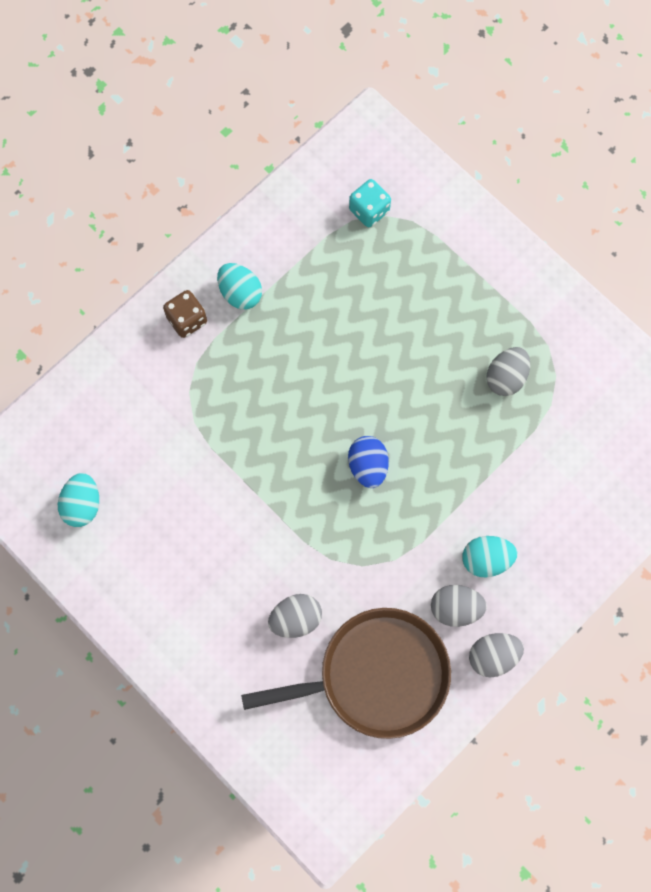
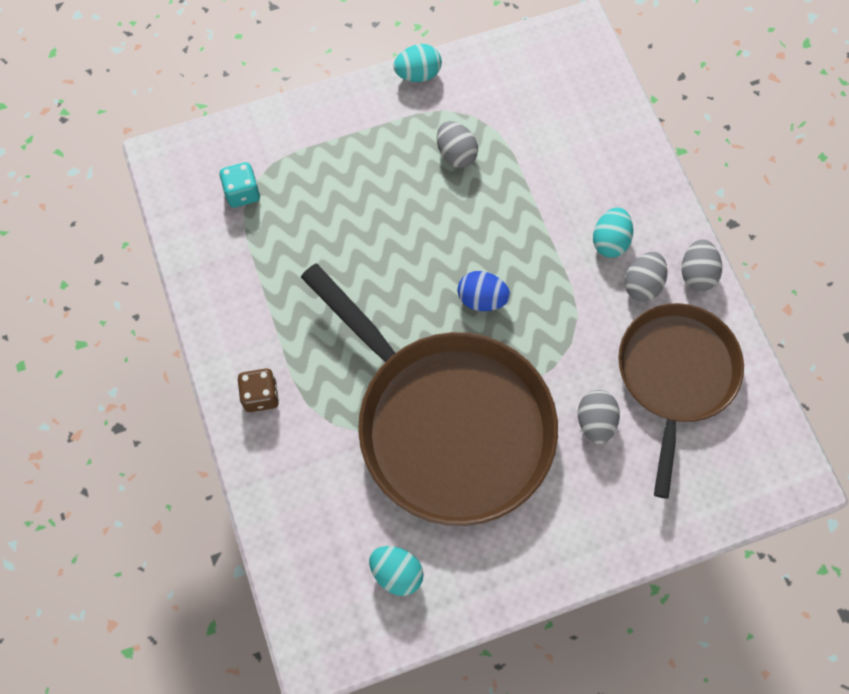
camera: 65 degrees left, 5 degrees down
(234, 489) = (448, 423): none -> brown pan
(240, 293) = (260, 336): turquoise egg -> turquoise egg (418, 74)

